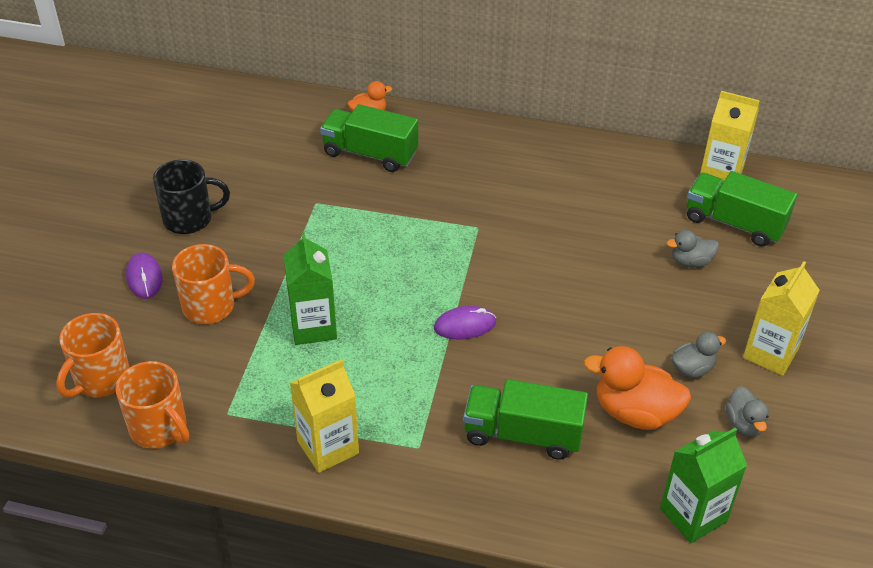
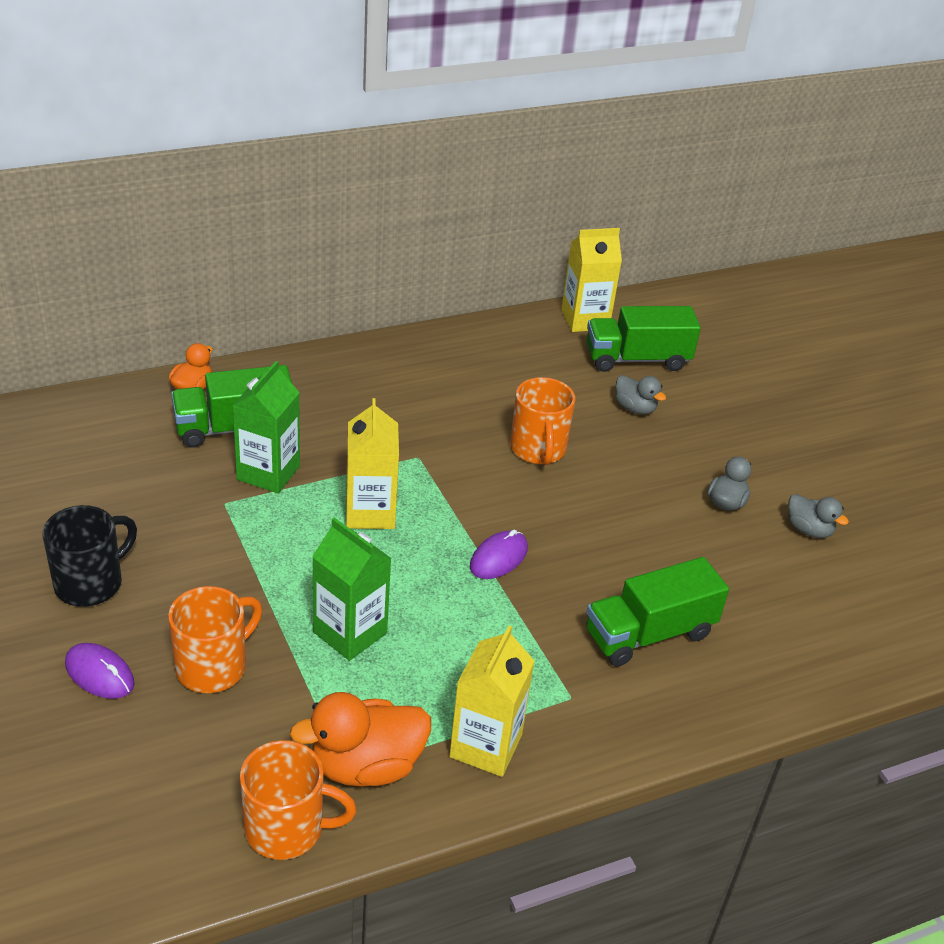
camera: 40 degrees left, 5 degrees down
(100, 379) = (160, 814): orange mug -> orange mug (538, 449)
(635, 413) = (719, 564): orange duck -> orange duck (366, 766)
(690, 262) = (635, 408): grey duck -> grey duck turned 90 degrees counterclockwise
(693, 515) = (847, 628): green carton -> green carton (268, 473)
(770, 353) = (770, 460): yellow carton -> yellow carton (370, 512)

